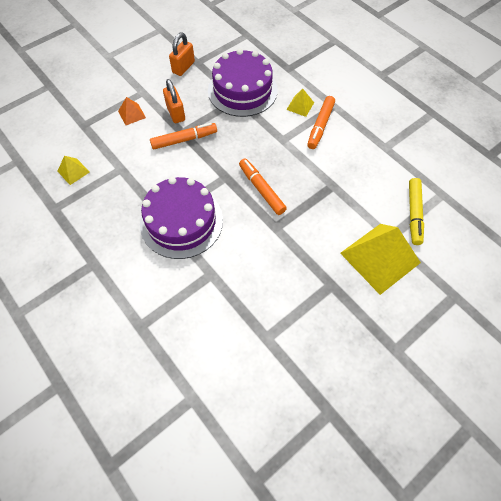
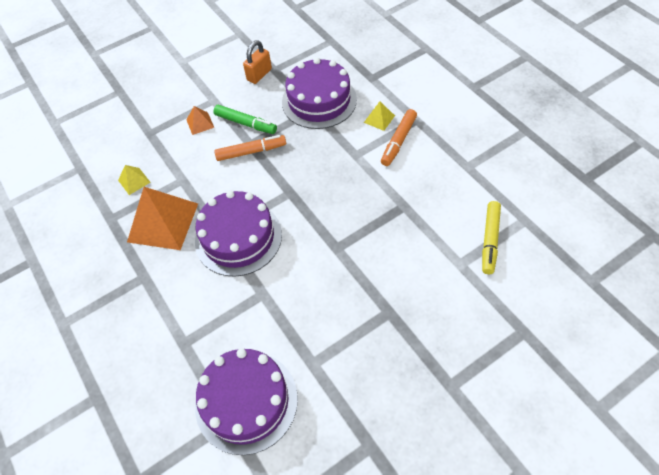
camera: 10 degrees right, 5 degrees down
(106, 210) = (163, 222): none -> orange pyramid
(176, 113) = (245, 123): orange padlock -> green marker
(207, 378) = (246, 401): none -> purple cake
(261, 190) = (326, 207): orange marker -> none
(380, 258) = (446, 286): yellow pyramid -> none

